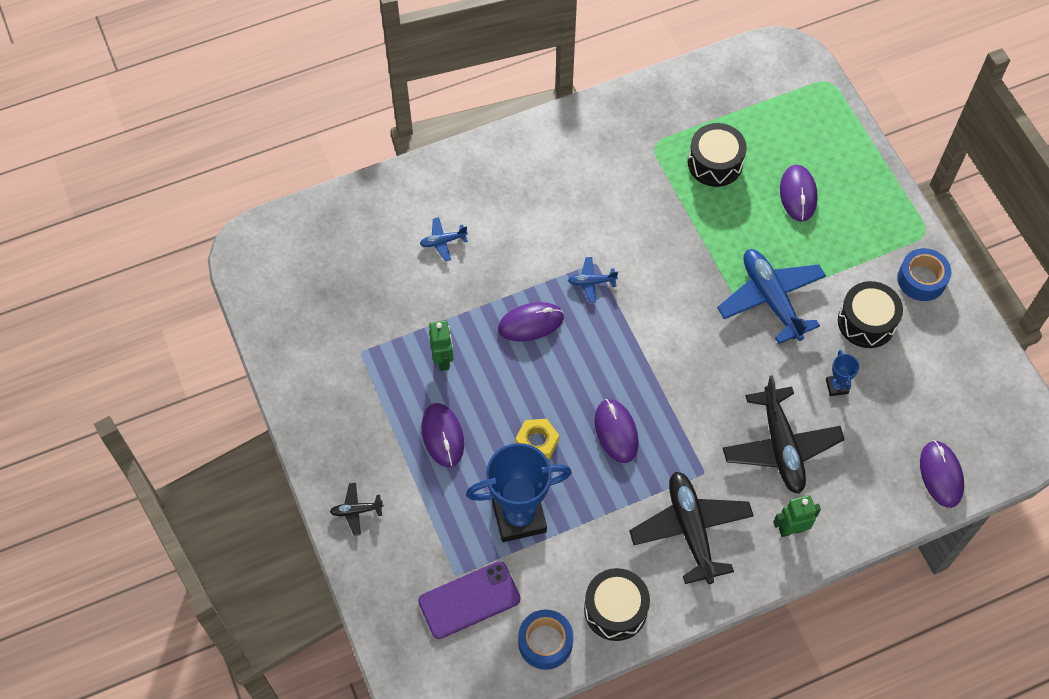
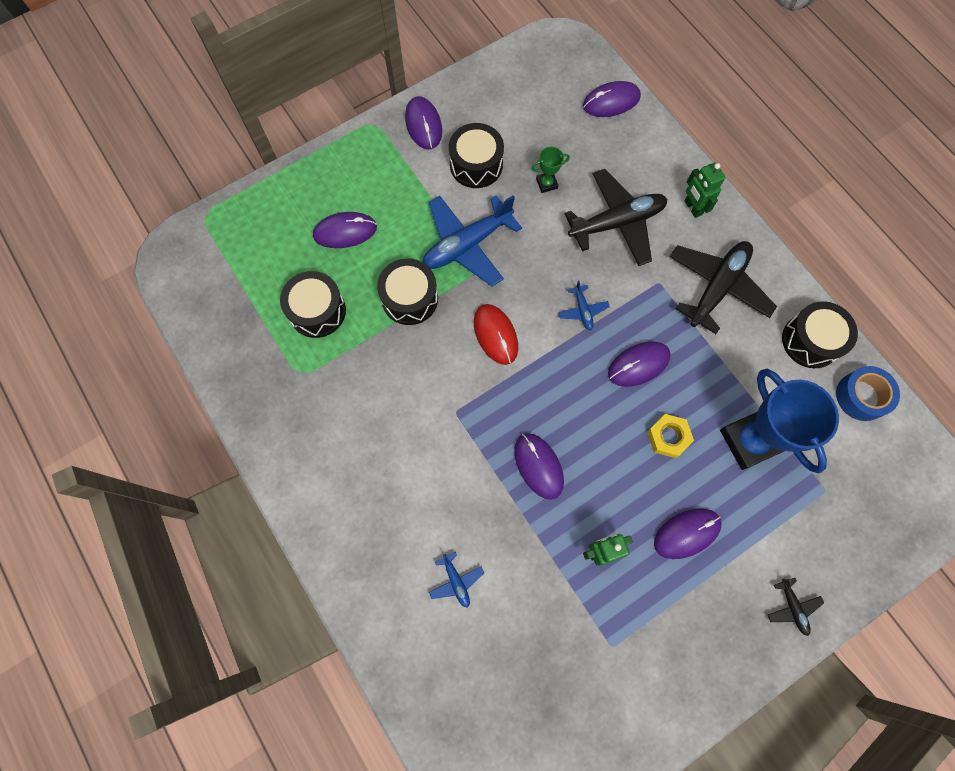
camera: 100 degrees left, 10 degrees up
(469, 600) = (845, 473): purple phone -> none
(591, 282) = (478, 412): blue plane -> blue plane (582, 310)
(668, 309) = (495, 335): none -> red mouse
(690, 530) = (717, 287): black plane -> black plane turned 150 degrees clockwise
(717, 241) = (409, 298): none -> black drum
(836, 386) = (546, 183): blue trophy -> green trophy
(921, 279) = (423, 125): blue tape -> purple mouse

